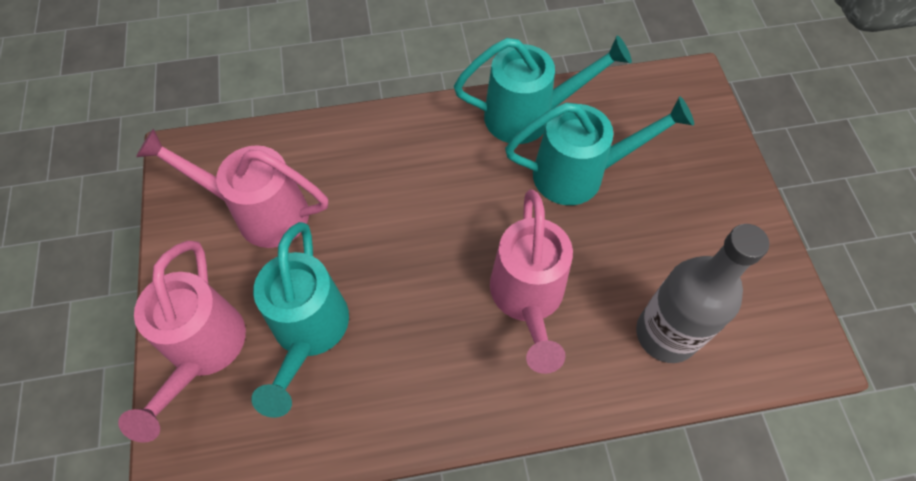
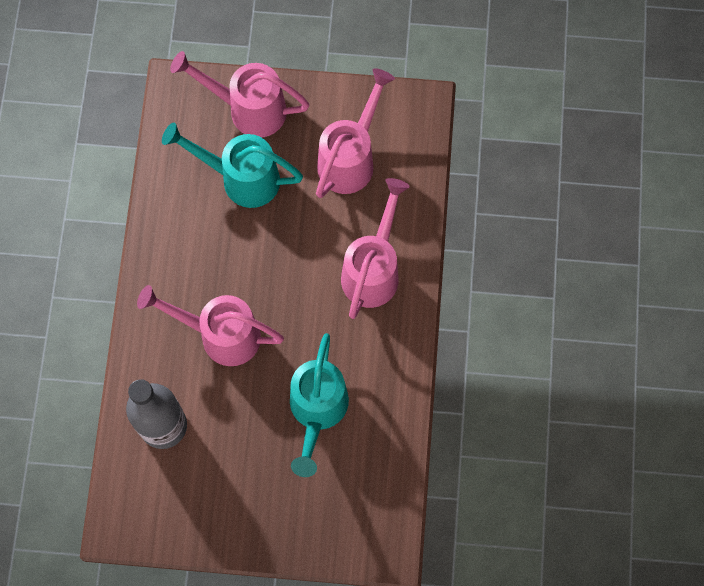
camera: 105 degrees right, 10 degrees up
(398, 158) = (373, 270): none -> pink watering can
(529, 116) = (388, 388): turquoise watering can -> none

